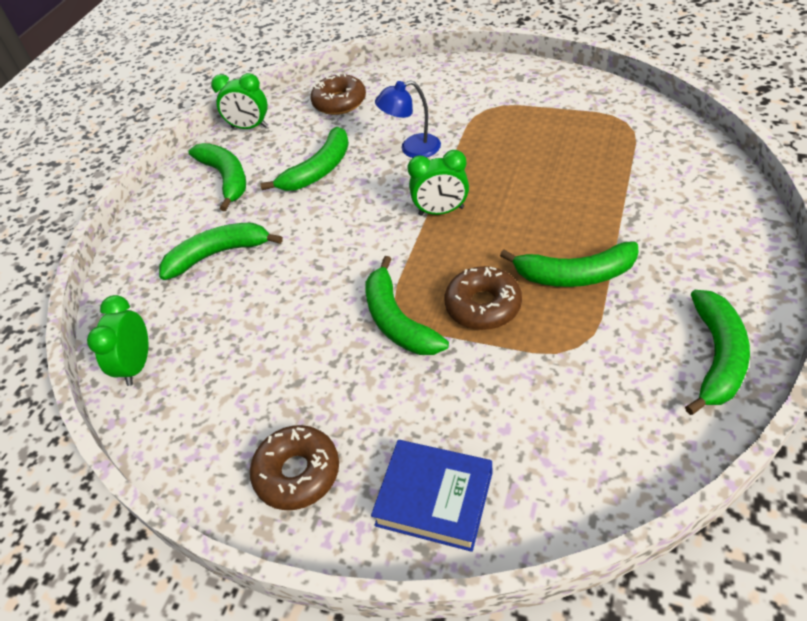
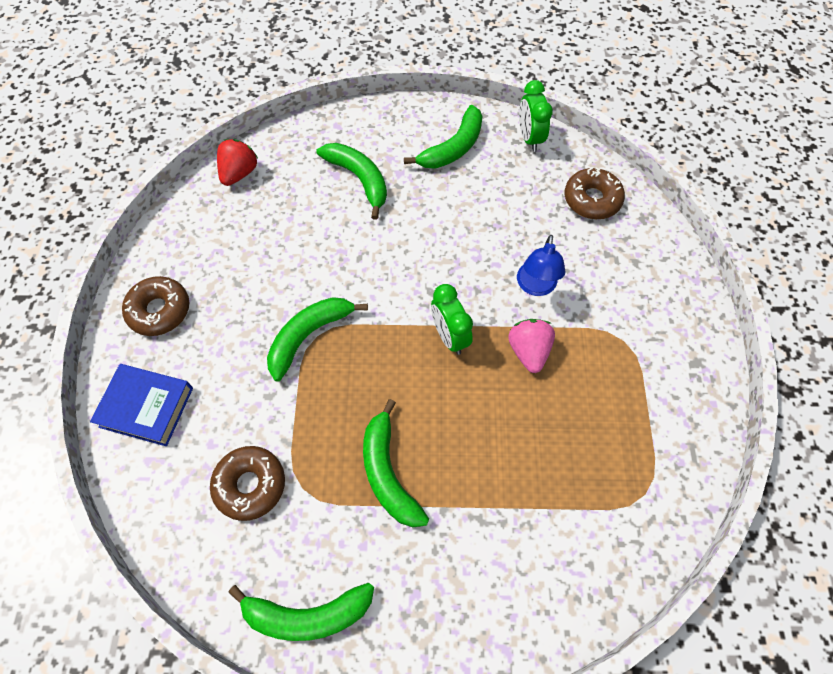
camera: 65 degrees right, 15 degrees up
(137, 365) = (239, 173): green clock -> red strawberry
(319, 170) = (482, 216): green banana -> none
(412, 149) = (535, 286): blue lamp -> blue lamp turned 135 degrees counterclockwise
(434, 498) = (146, 407): blue book -> blue book turned 75 degrees counterclockwise
(476, 163) = (528, 351): none -> pink strawberry
(483, 306) = (336, 400): brown donut -> brown donut (250, 485)

